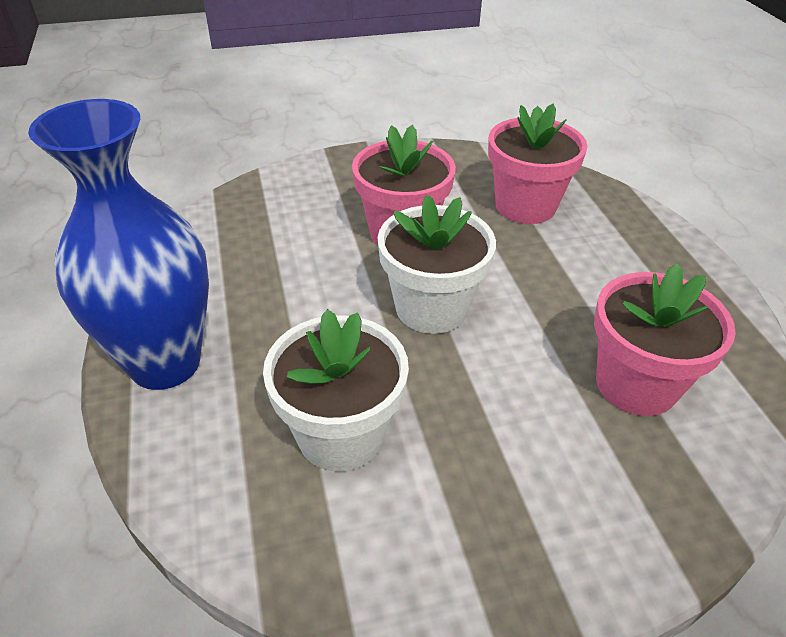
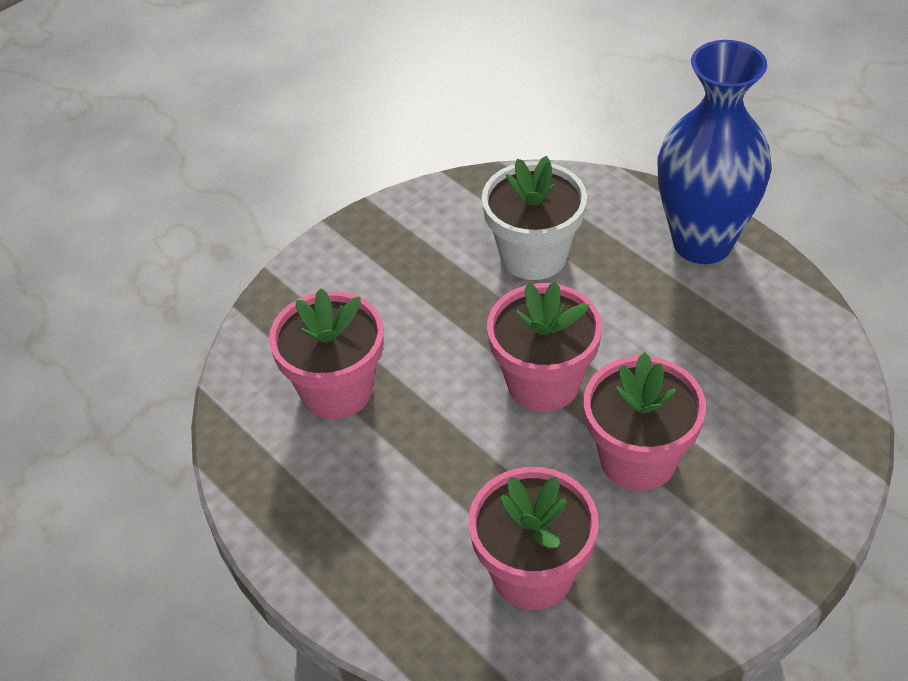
camera: 155 degrees right, 5 degrees up
(431, 308) = (543, 383): white flower pot -> pink flower pot

